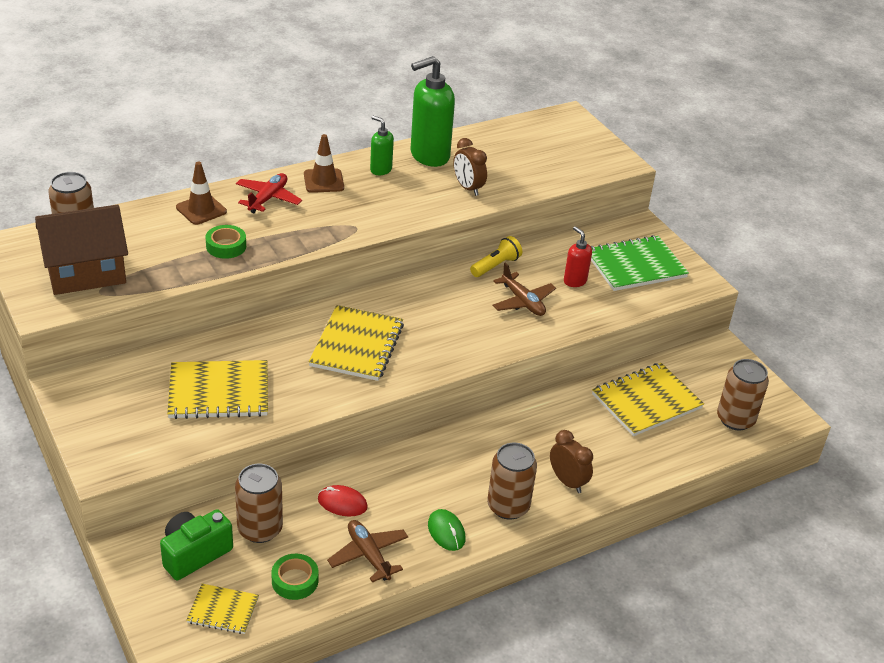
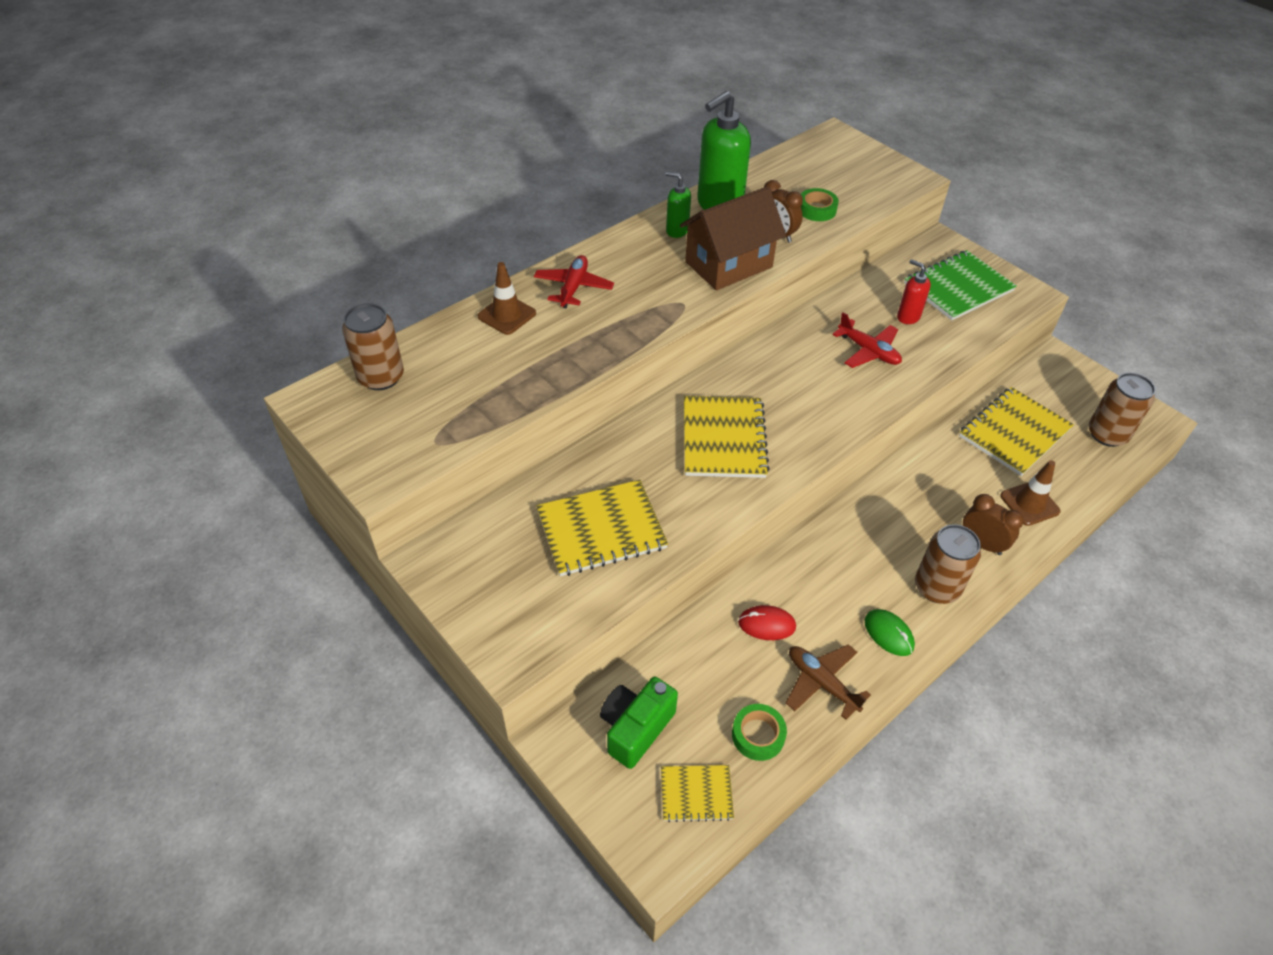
camera: 10 degrees left, 10 degrees up
(86, 273) = (411, 421): brown house -> brown house (728, 264)
(226, 246) = (553, 355): green tape -> green tape (816, 209)
(260, 529) = (693, 678): brown can -> none
(323, 181) = (623, 255): brown traffic cone -> brown traffic cone (1029, 504)
(495, 266) = (822, 315): yellow flashlight -> none
(523, 302) = (868, 351): brown plane -> red plane

